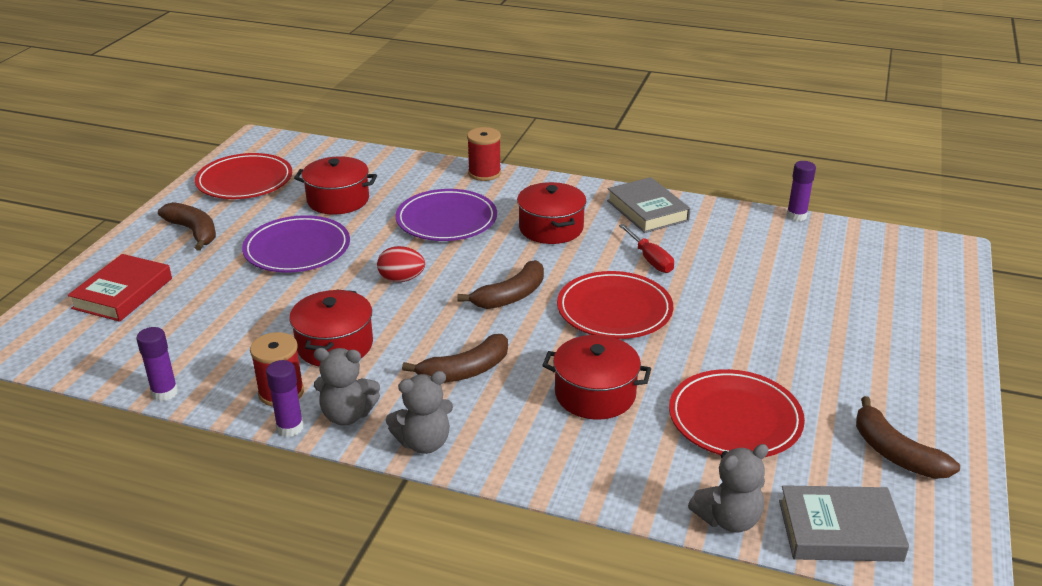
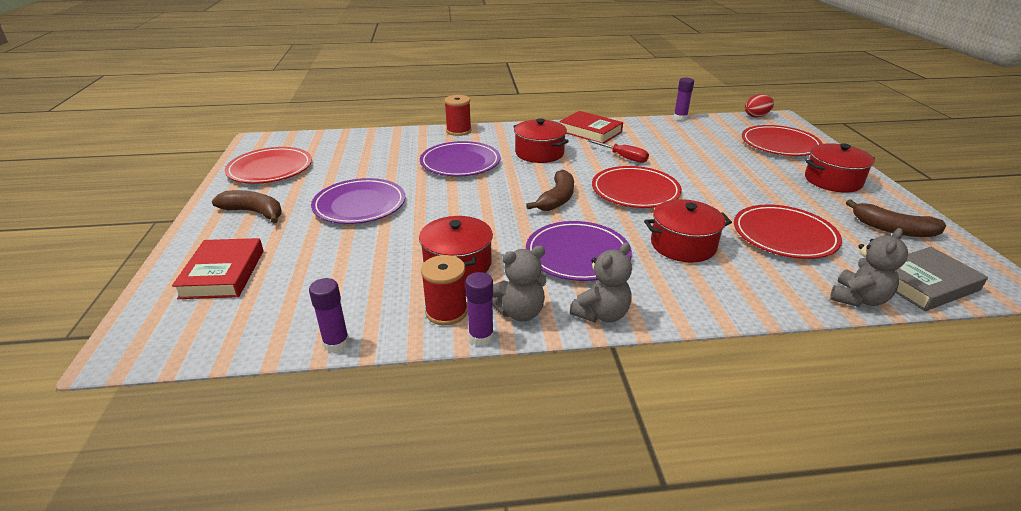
camera: 25 degrees left, 0 degrees up
(338, 200) = (363, 167): red pot -> red pot (833, 181)
(401, 279) = (465, 206): red egg -> red egg (756, 116)
(465, 370) = (577, 254): brown banana -> purple plate
(647, 210) = (590, 131): grey book -> red book
(895, 291) = (780, 144): none -> red plate

